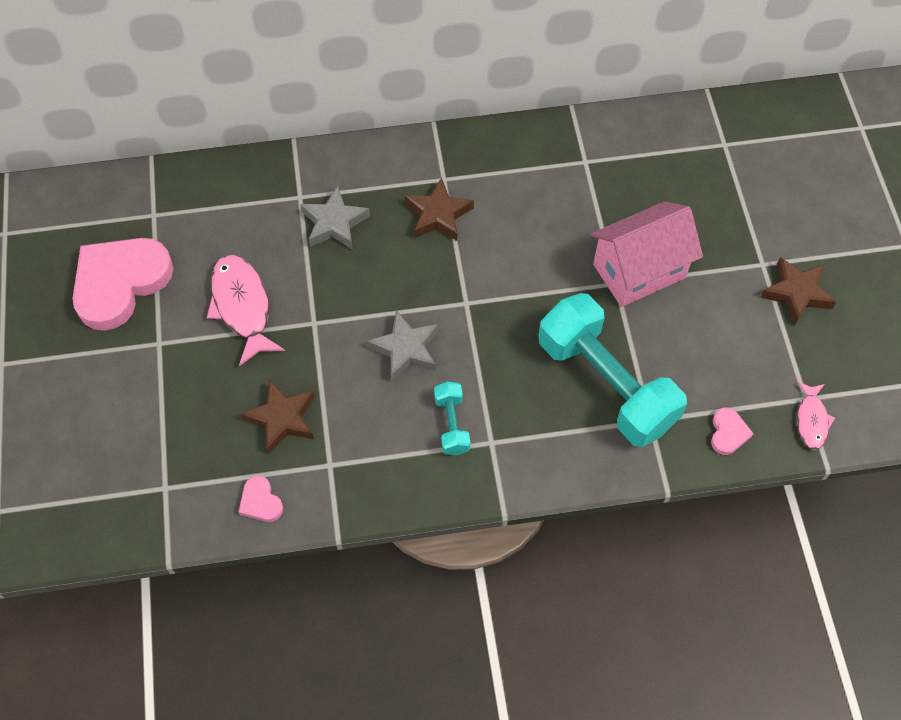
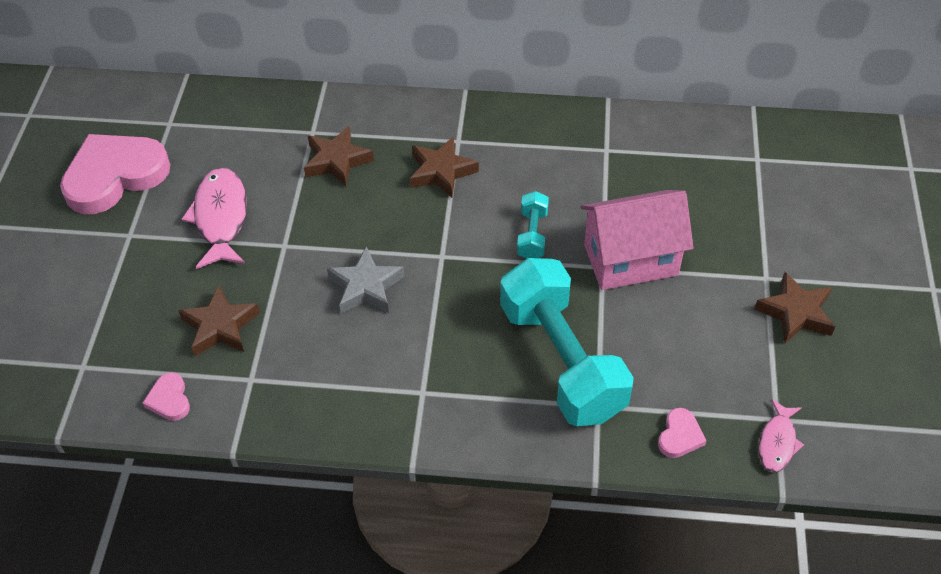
camera: 15 degrees right, 10 degrees down
(334, 223) = (337, 161): grey star -> brown star
(452, 424) = (387, 366): turquoise dumbbell -> turquoise dumbbell (532, 235)

